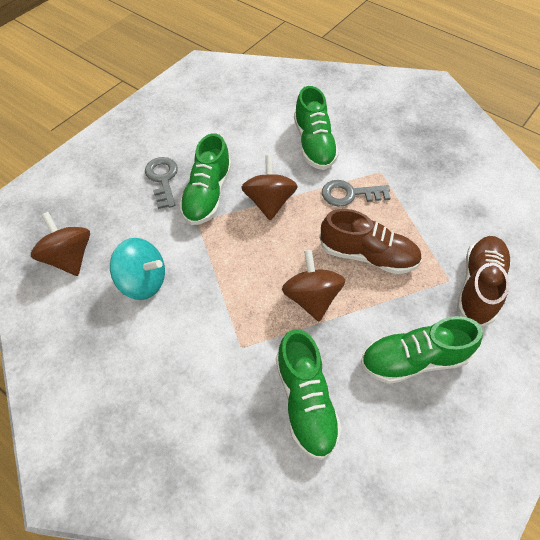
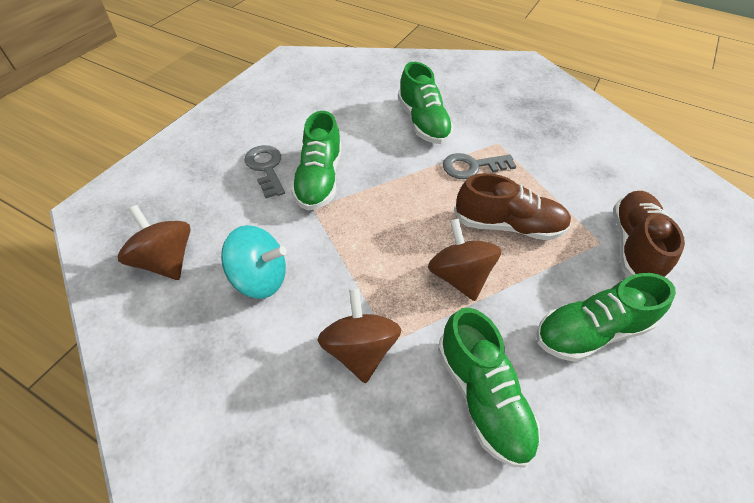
camera: 10 degrees left, 5 degrees down
(269, 202) = (389, 181): brown spinning top -> brown spinning top (359, 350)

